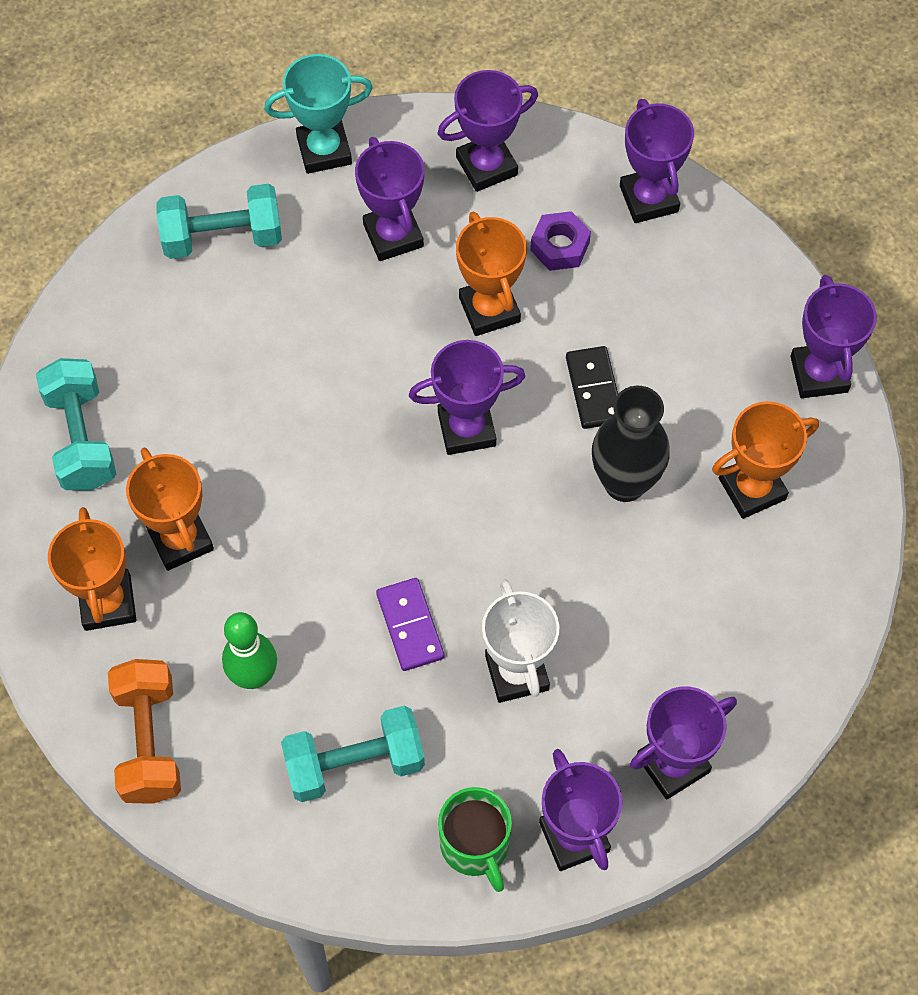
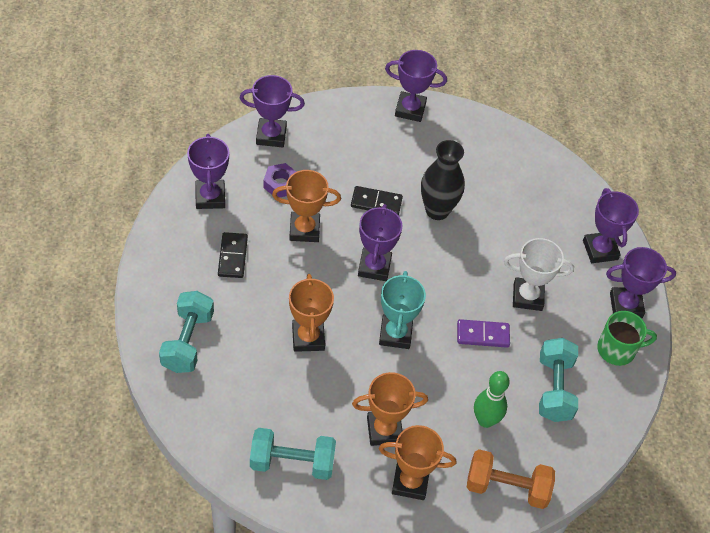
camera: 75 degrees left, 10 degrees down
(324, 150) = (155, 269): turquoise trophy -> turquoise trophy (395, 334)
(393, 235) = (232, 256): purple trophy -> black domino
(752, 489) = (462, 160): orange trophy -> orange trophy (308, 338)

